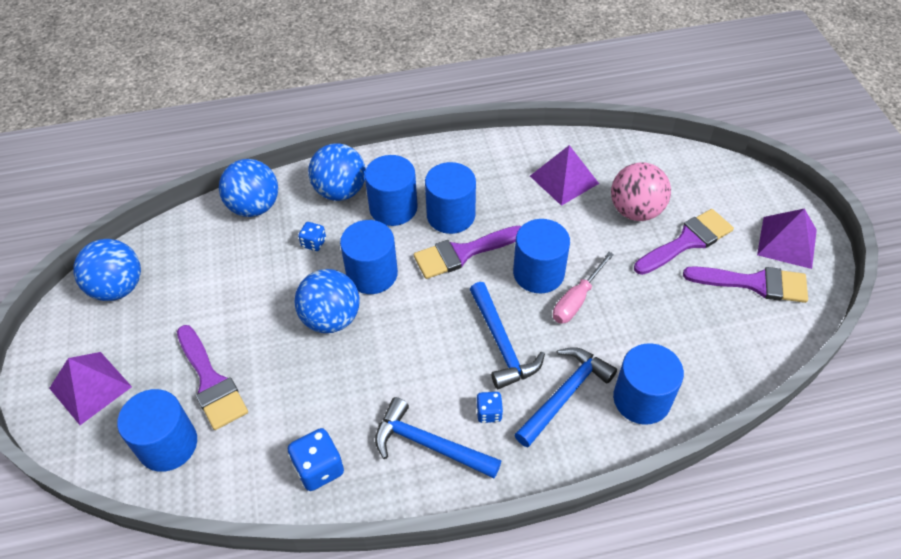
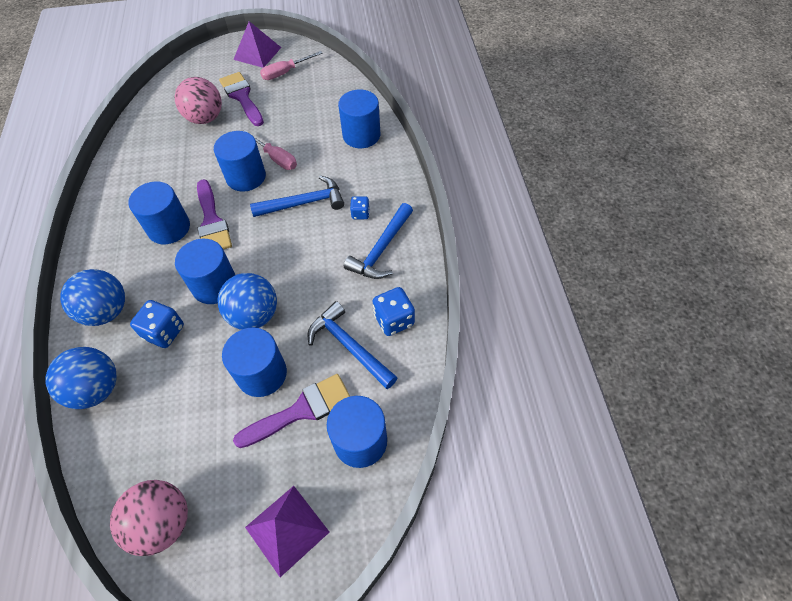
camera: 85 degrees left, 5 degrees up
(118, 288) = (163, 523): blue ball -> pink ball
(314, 243) = (164, 332): blue dice -> blue dice, size x1.67
(393, 208) = (144, 269): blue cylinder -> blue cylinder (262, 374)
(564, 179) = (158, 154): purple pyramid -> none
(564, 395) = (352, 172): blue hammer -> blue hammer (349, 346)
(754, 283) = (285, 72): purple brush -> pink screwdriver

